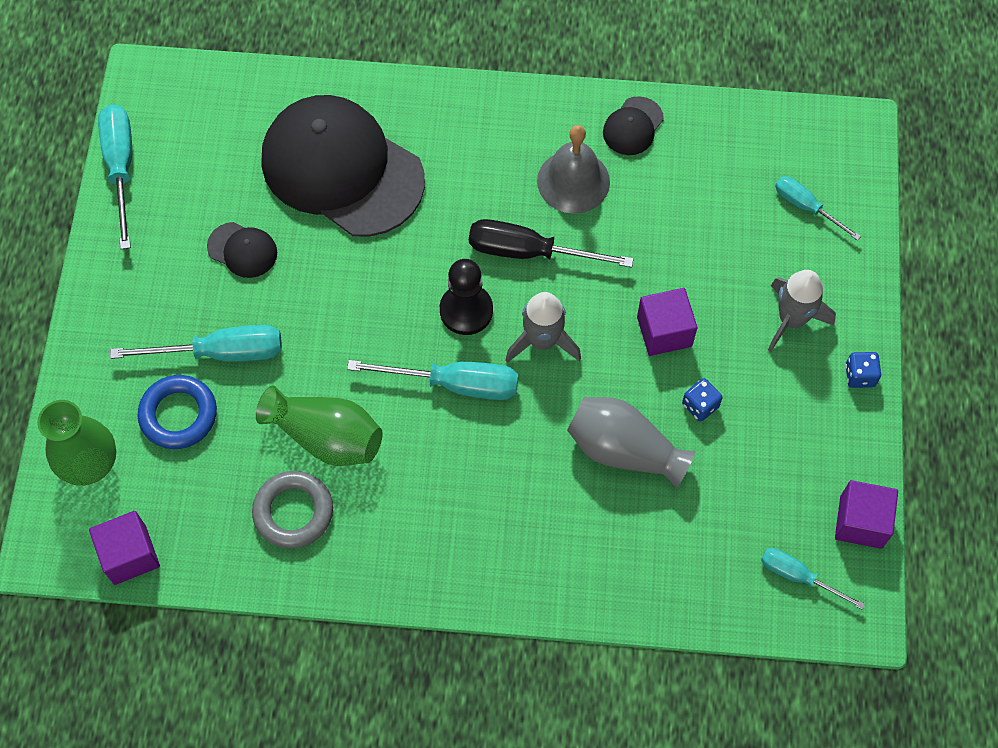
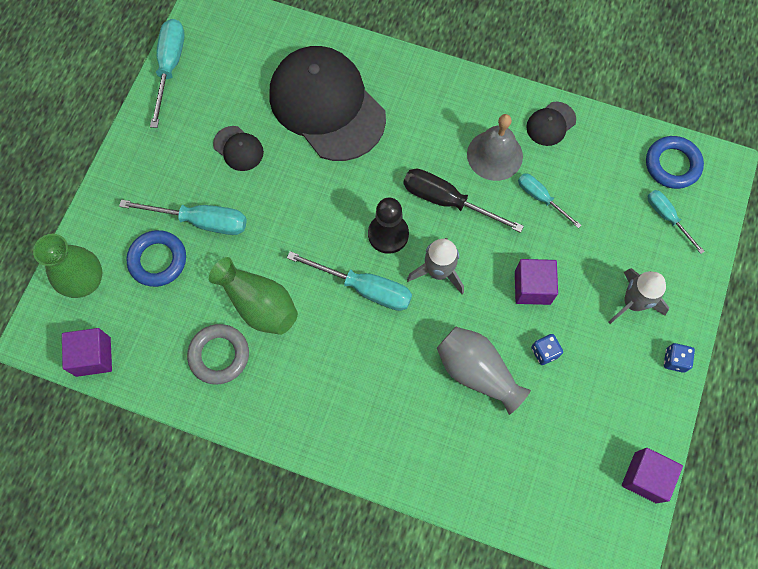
camera: 15 degrees right, 5 degrees up
(795, 141) = (672, 165): none -> blue ring
(798, 576) = (584, 507): turquoise screwdriver -> turquoise screwdriver (540, 198)

